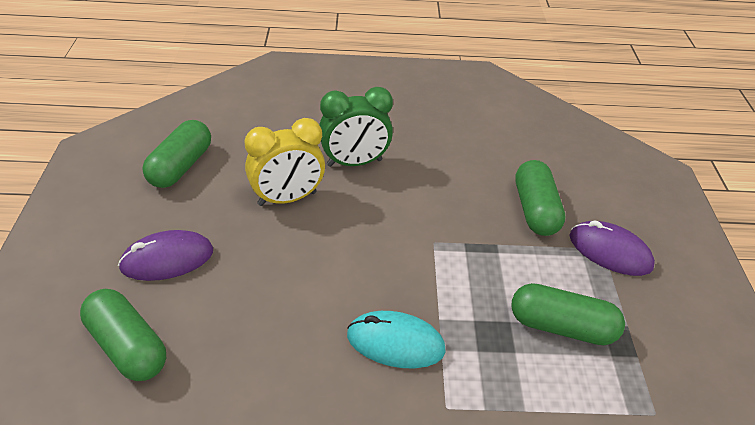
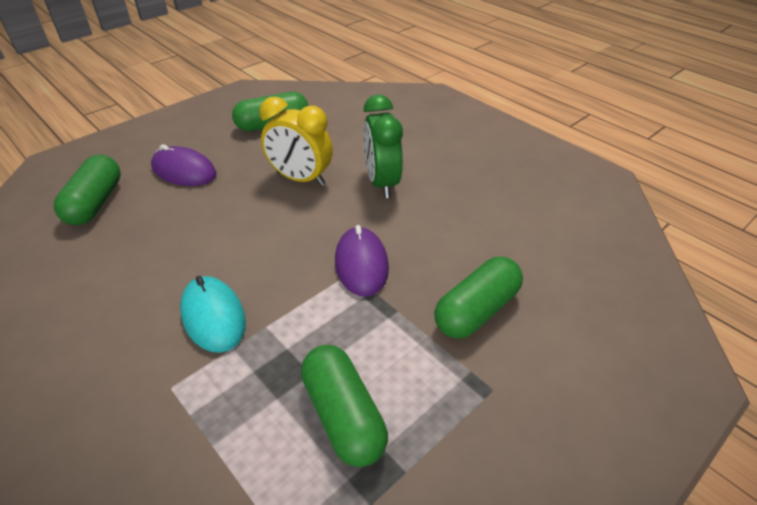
camera: 50 degrees right, 0 degrees up
(354, 163) = (382, 183): green clock -> green clock turned 45 degrees clockwise
(610, 251) = (496, 398): purple mouse -> purple mouse (361, 264)

